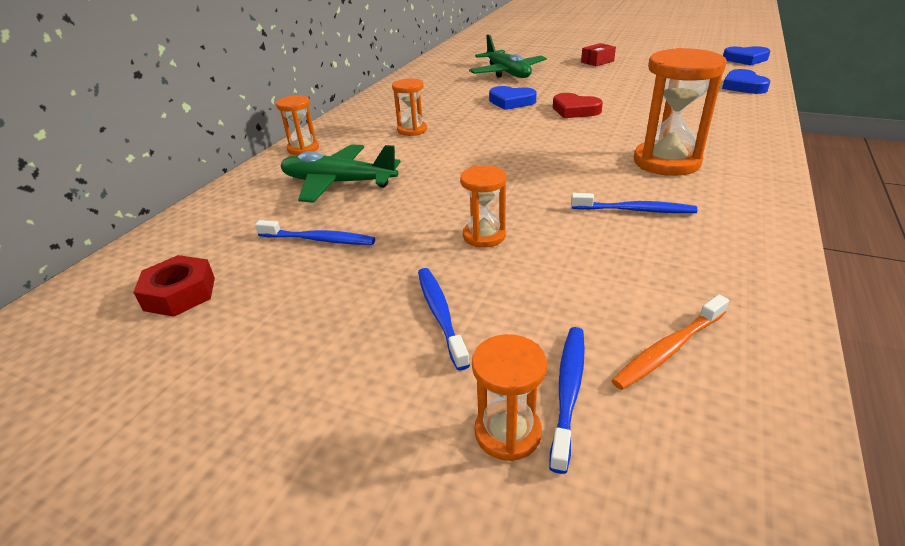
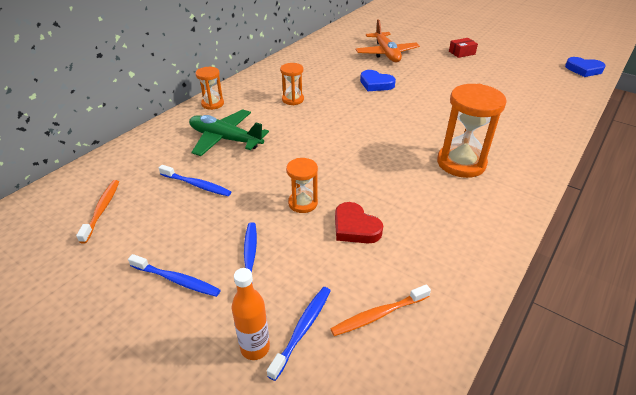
camera: 10 degrees right, 5 degrees up
(180, 293) = (102, 210): red nut -> orange toothbrush
(507, 73) = (386, 53): green plane -> orange plane
(508, 432) = (255, 348): orange hourglass -> orange bottle
(575, 110) = (419, 101): red heart -> red heart (355, 227)
(635, 210) = (415, 202): blue toothbrush -> blue toothbrush (176, 280)
(743, 86) = (564, 98): blue heart -> none

